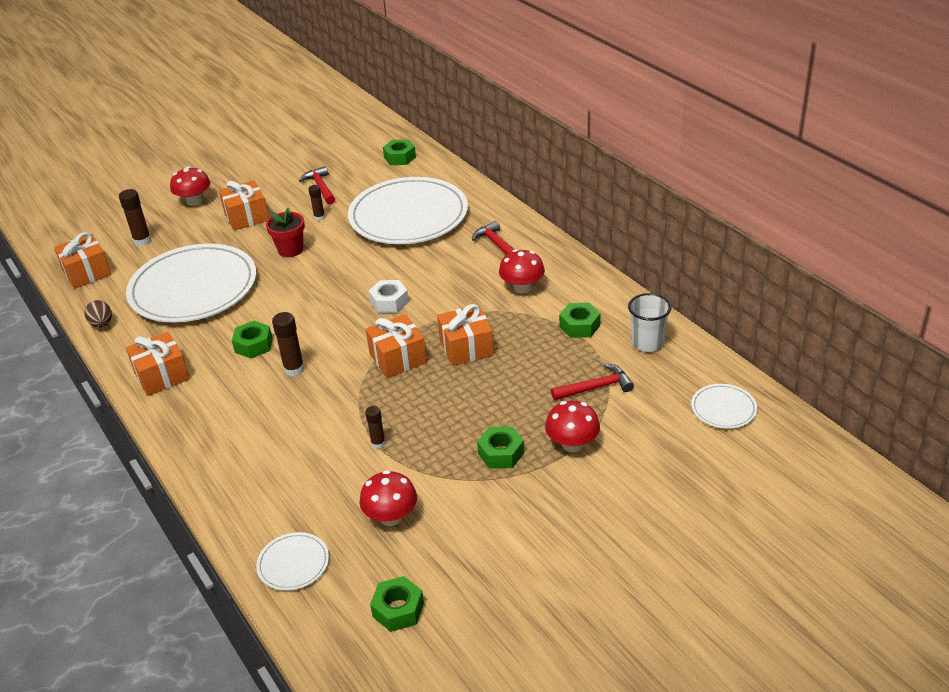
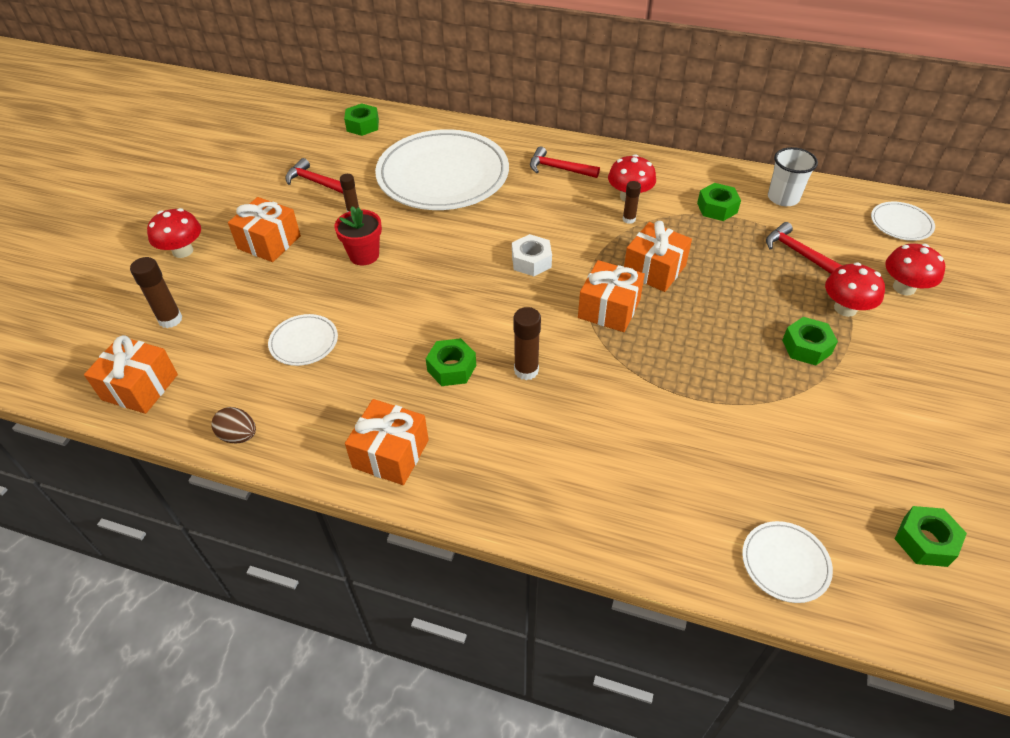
camera: 40 degrees left, 10 degrees up
(193, 288) = (304, 342): white plate -> white plate, size x0.42
(378, 443) = (699, 397): brown glue stick -> brown glue stick (629, 219)
(391, 517) = (802, 459): red mushroom -> red mushroom (904, 287)
(596, 387) = (797, 252): red hammer -> red hammer turned 75 degrees counterclockwise

